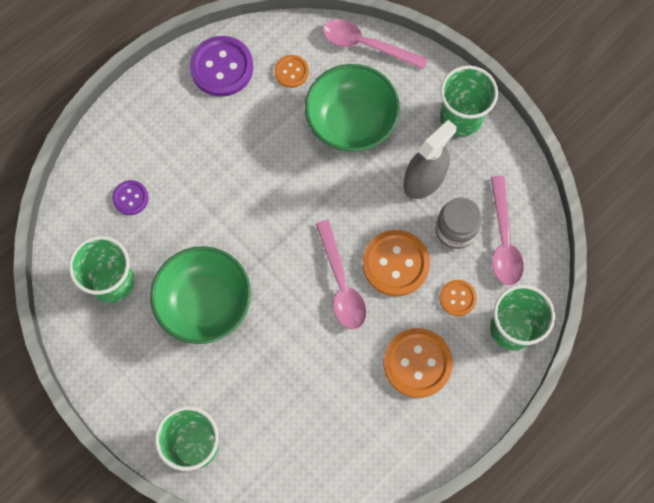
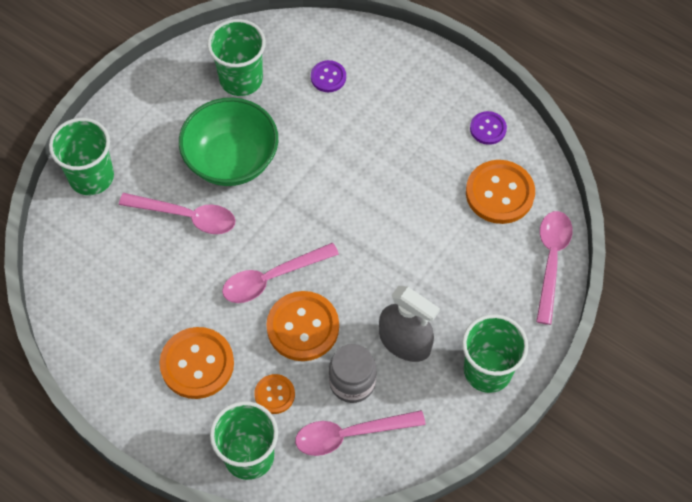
camera: 80 degrees right, 10 degrees down
(222, 67) = (488, 129): purple button -> purple button, size x0.54
(260, 355) = (186, 216): none -> pink spoon
(291, 72) = (499, 193): orange button -> orange button, size x1.84
(351, 122) = (455, 259): green bowl -> none

